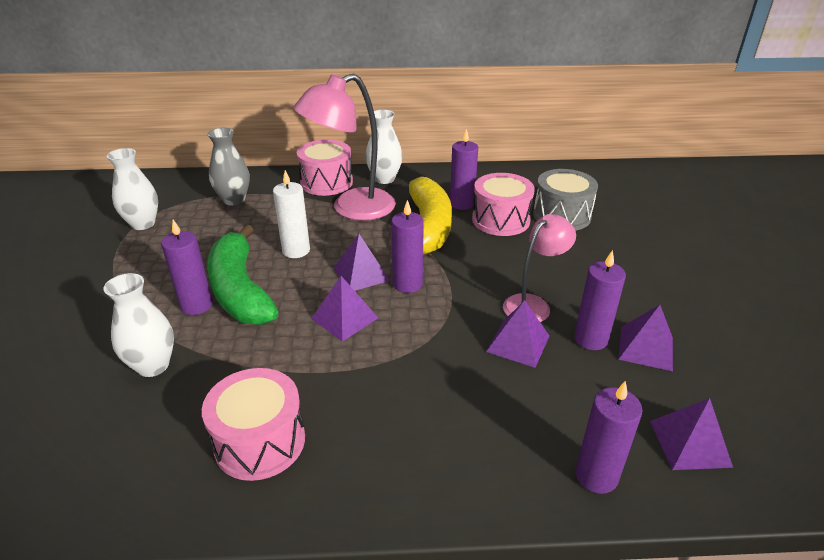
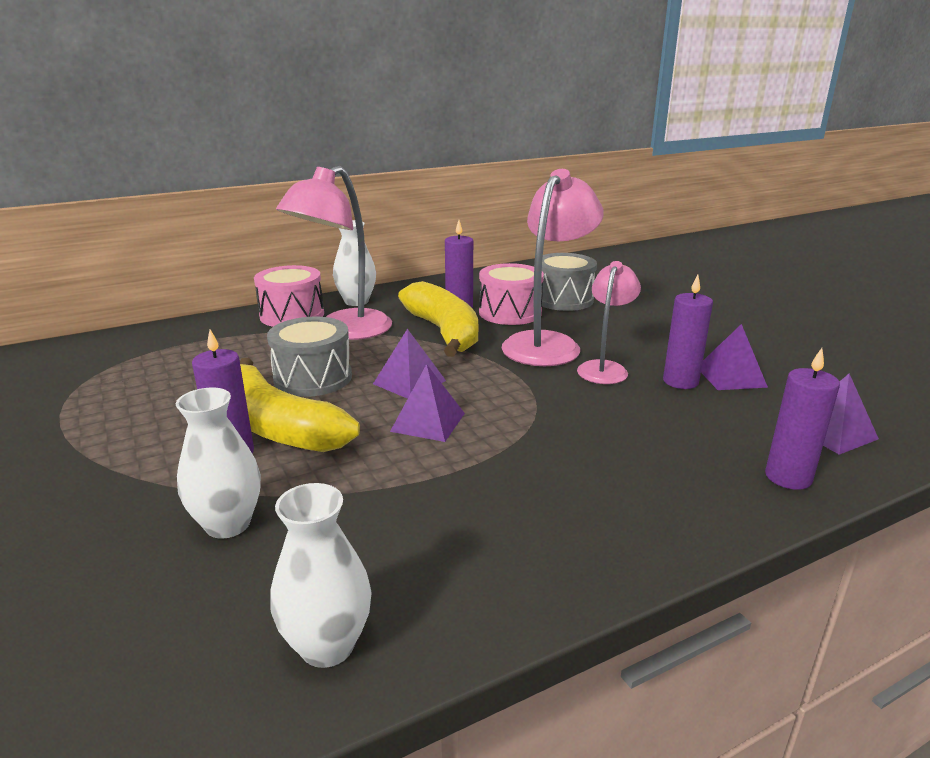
camera: 25 degrees left, 10 degrees down
(143, 224) = (77, 393): white vase -> white vase (327, 646)
(234, 200) = (188, 349): grey vase -> none
(240, 290) = (277, 426): green banana -> yellow banana
(260, 442) = (439, 554): pink drum -> none
(296, 250) = (313, 378): white candle -> grey drum
(407, 284) = (467, 379): purple candle -> none
(505, 263) = (547, 343): none -> pink lamp
(518, 343) = (621, 400): purple pyramid -> none

